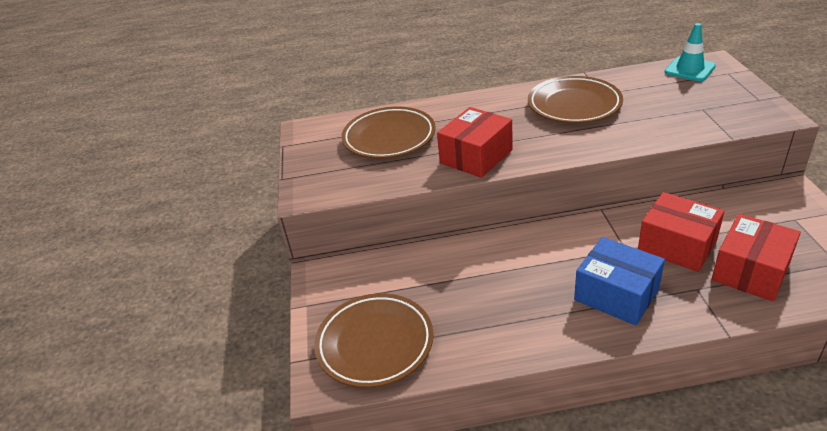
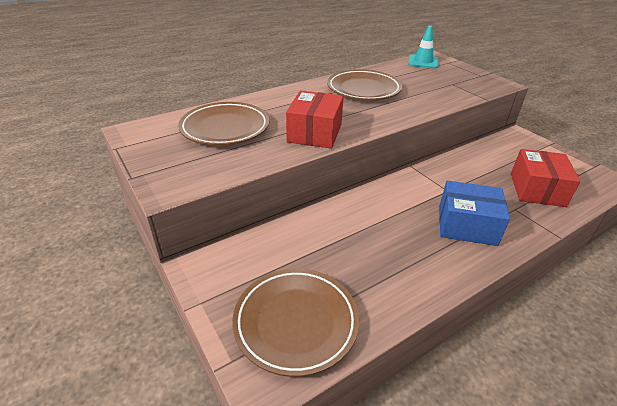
camera: 30 degrees left, 0 degrees up
(677, 245) = (479, 181): red box -> none

